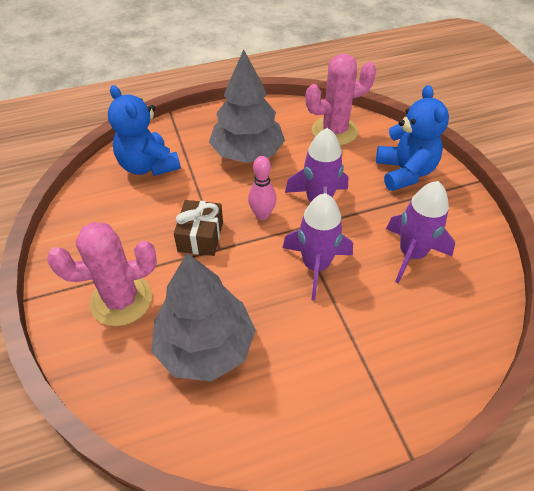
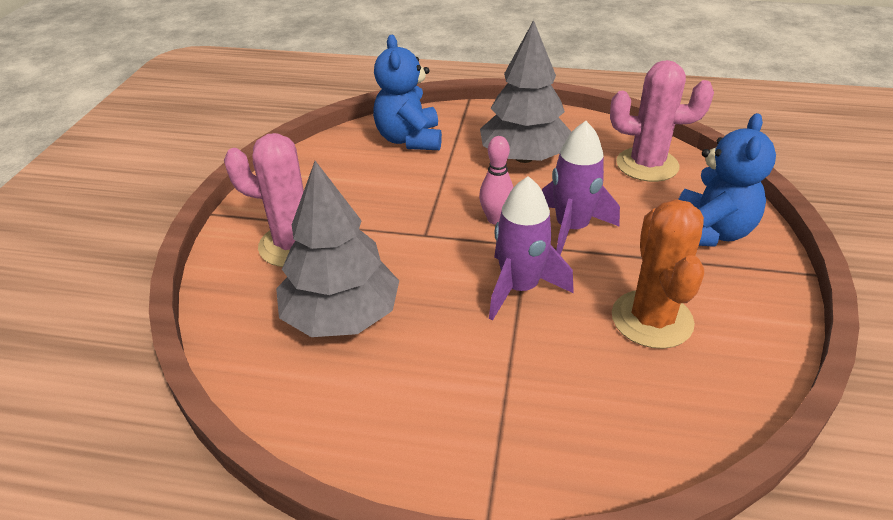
camera: 30 degrees right, 10 degrees down
(200, 236) = (414, 217): brown gift -> none
(411, 254) = (652, 319): purple rocket -> orange cactus

